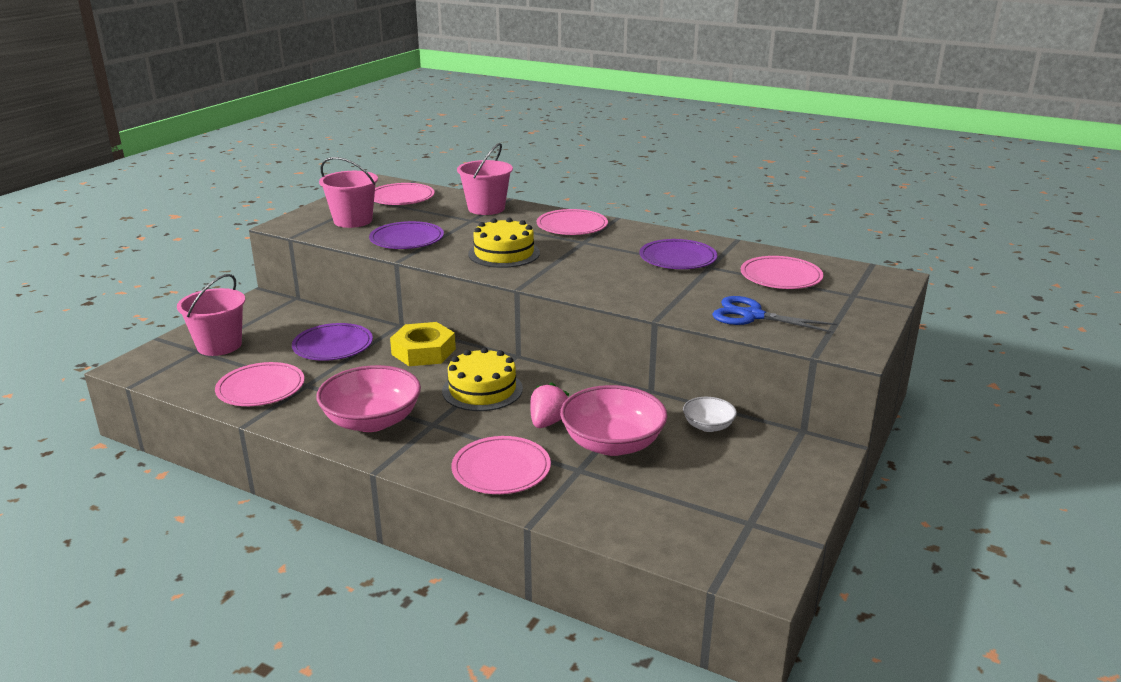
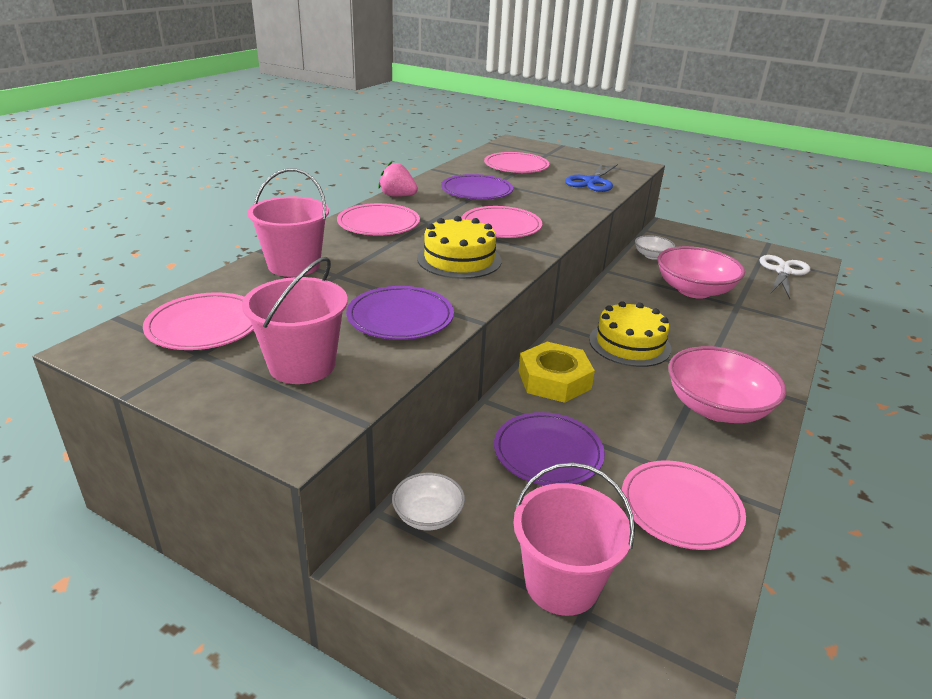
camera: 90 degrees left, 5 degrees up
(287, 310) = (428, 515): none -> white bowl
(501, 469) = (757, 337): pink plate -> pink plate (501, 226)
(548, 422) = (674, 314): pink strawberry -> pink strawberry (397, 196)
(700, 532) = (783, 272): none -> white scissors

